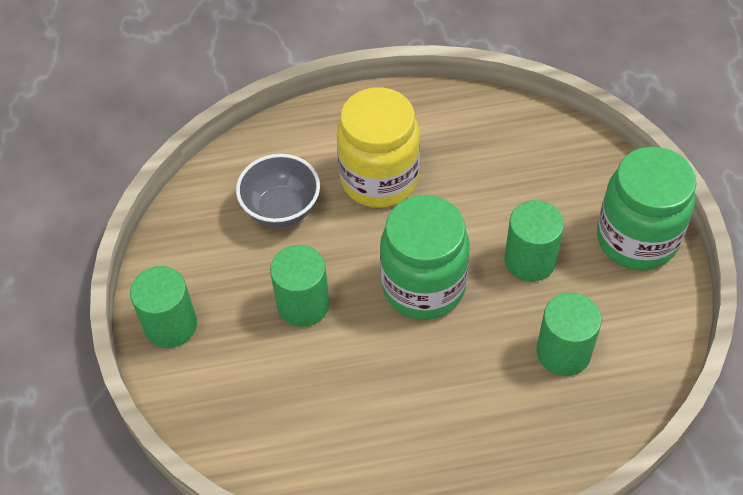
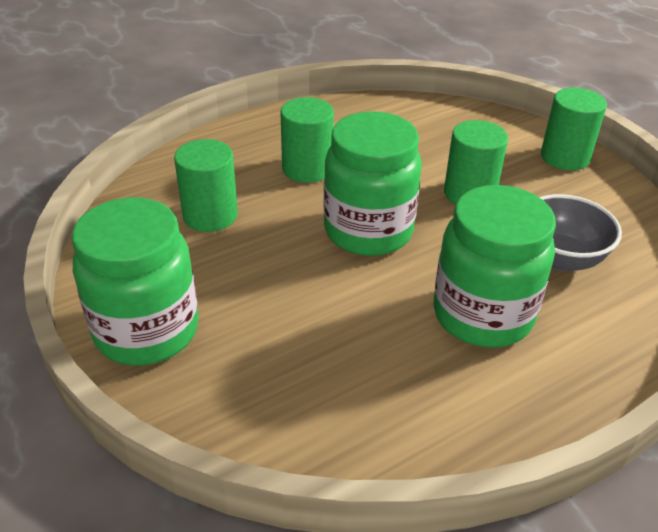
camera: 155 degrees right, 15 degrees down
(379, 179) = (482, 315): yellow jar -> green jar
(530, 260) = (268, 279): green cylinder -> green cylinder (307, 169)

